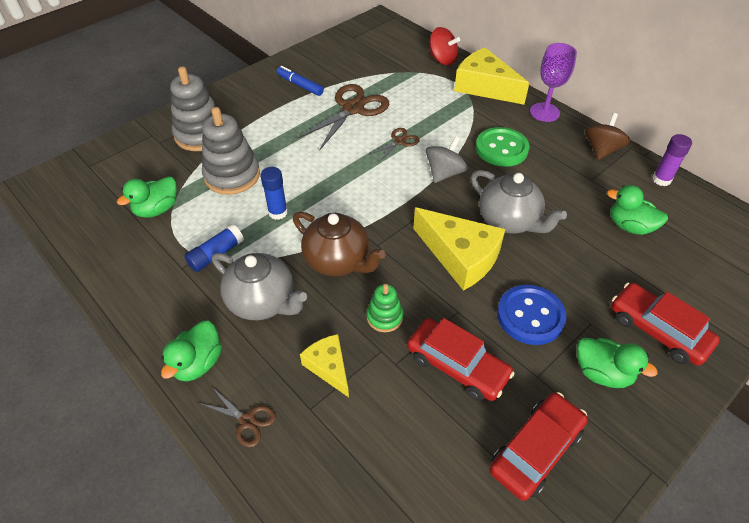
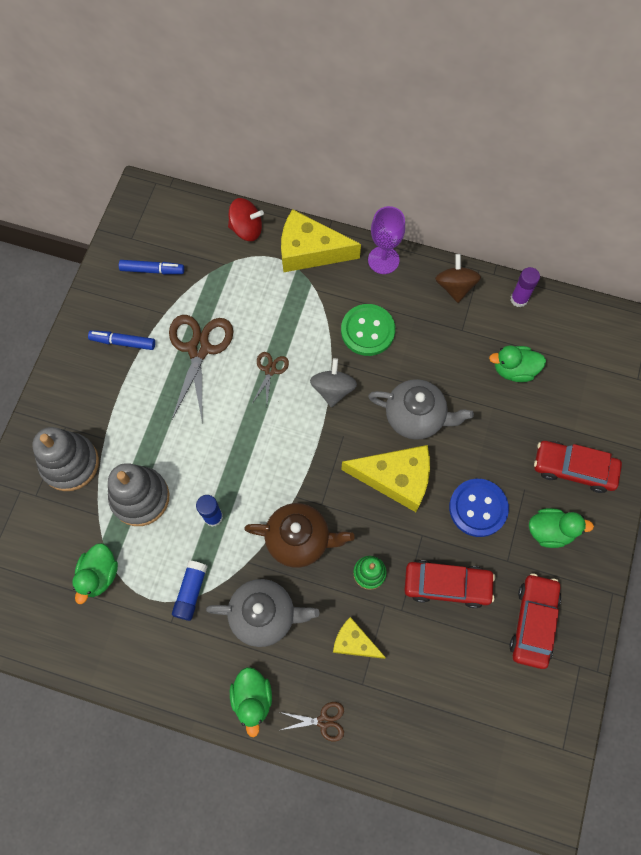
camera: 30 degrees left, 20 degrees up
(354, 57) = (152, 270): none -> blue marker

